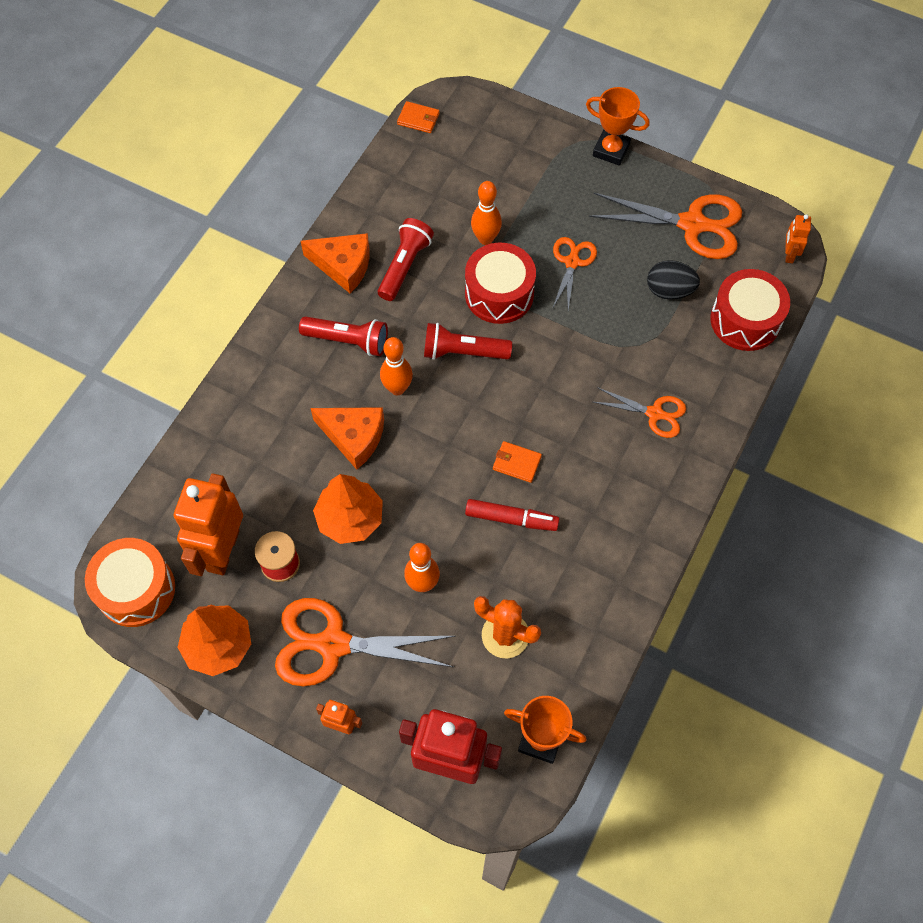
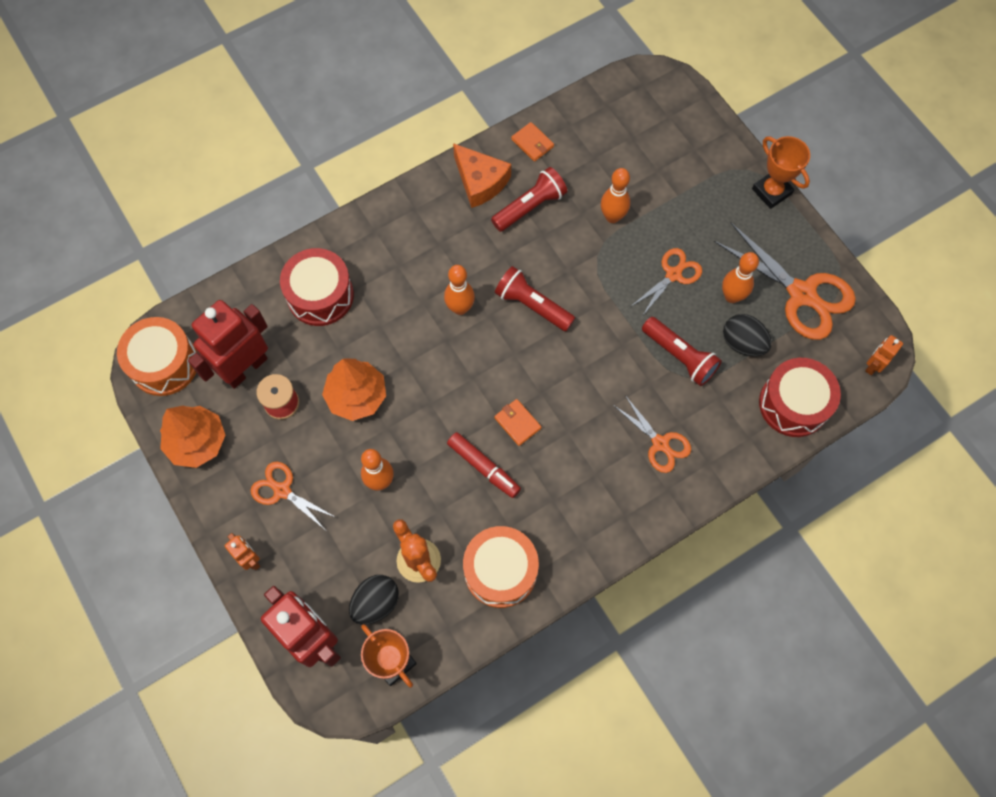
camera: 30 degrees right, 5 degrees up
(222, 550) = (245, 368): orange robot -> red robot
(333, 644) = (282, 490): orange scissors -> orange scissors, size x0.56
(348, 341) = (445, 247): red flashlight -> red flashlight (680, 356)
(354, 437) = (400, 330): orange cheese -> none
(418, 119) = (621, 83): orange wallet -> orange wallet (532, 143)
(490, 696) = (376, 602): none -> black egg
(499, 294) = (593, 271): red drum -> red drum (320, 295)
(586, 602) = (500, 571): none -> orange drum
(634, 256) = (732, 296): none -> orange bowling pin

